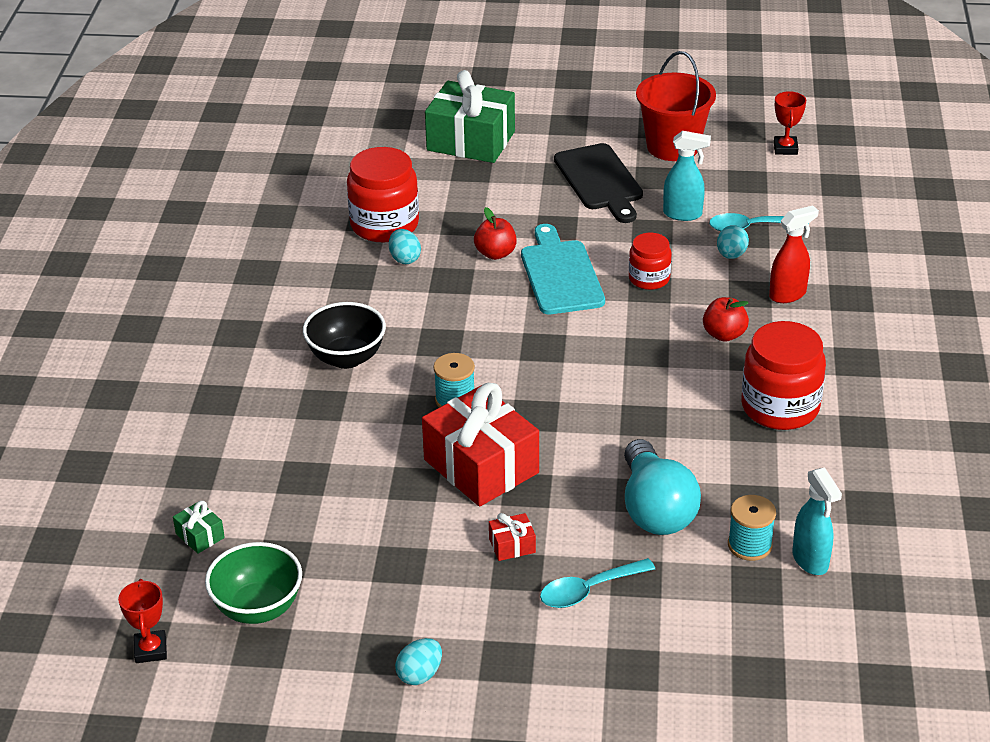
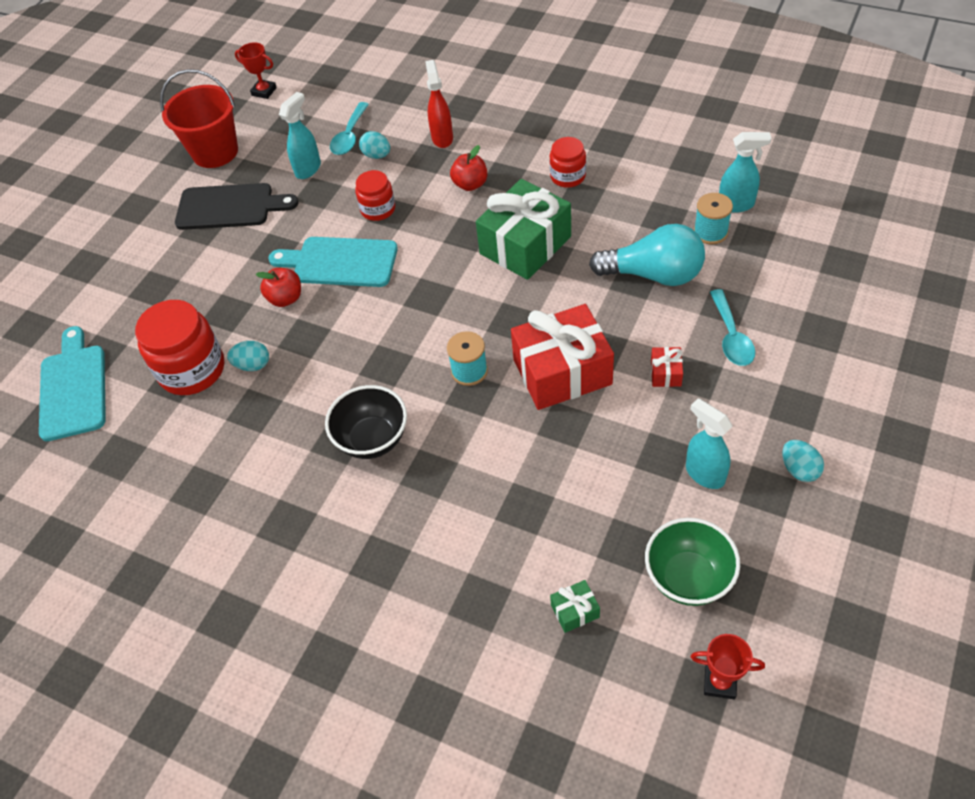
camera: 65 degrees left, 15 degrees up
(338, 166) = (73, 388): none -> turquoise cutting board
(388, 599) = (704, 474): none -> turquoise spray bottle
(471, 141) = (109, 279): green gift -> green gift (525, 245)
(780, 407) = (568, 176): red jar -> red jar, size x0.58

